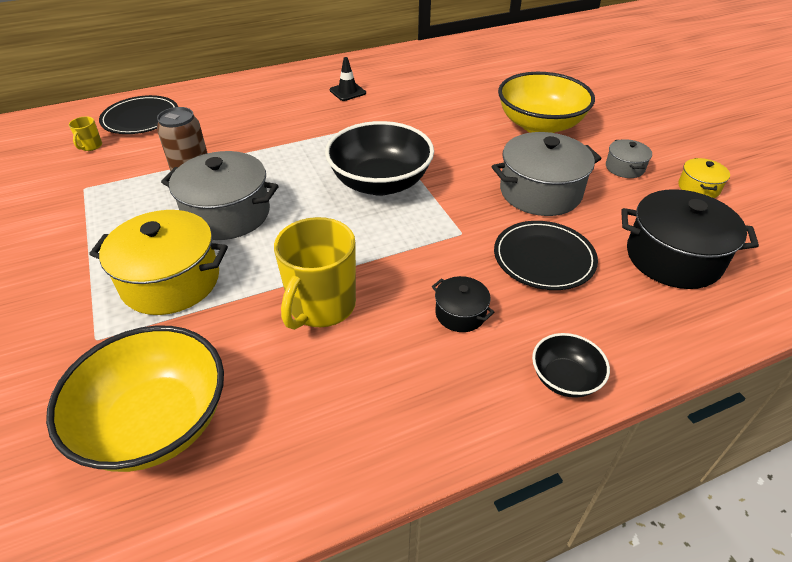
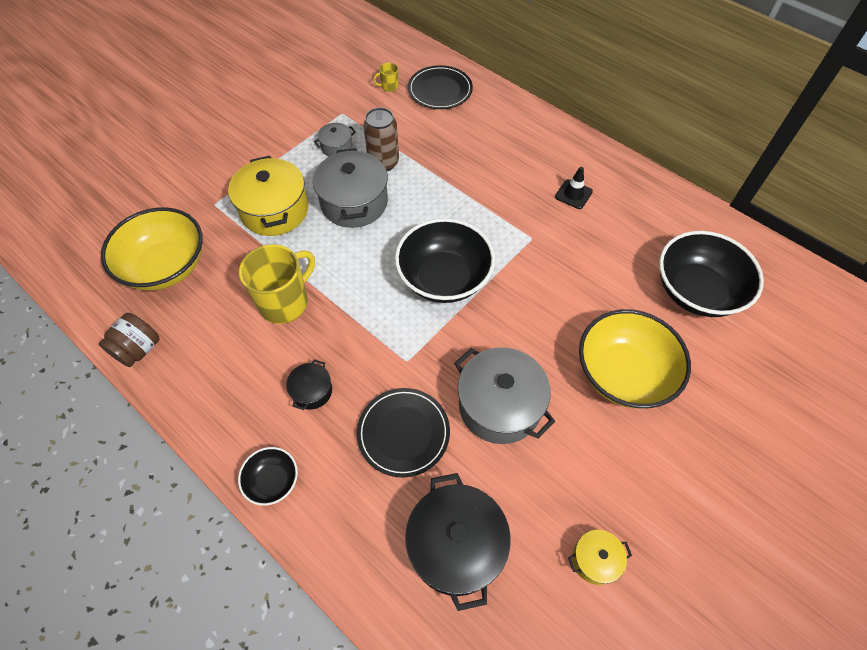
camera: 65 degrees right, 15 degrees up
(283, 493) = (138, 349): none -> brown jar
(321, 306) = (285, 302): yellow mug -> yellow mug turned 135 degrees clockwise
(484, 74) = (696, 291): none -> black bowl
(624, 168) = (589, 475): grey pot -> grey pot (336, 147)

